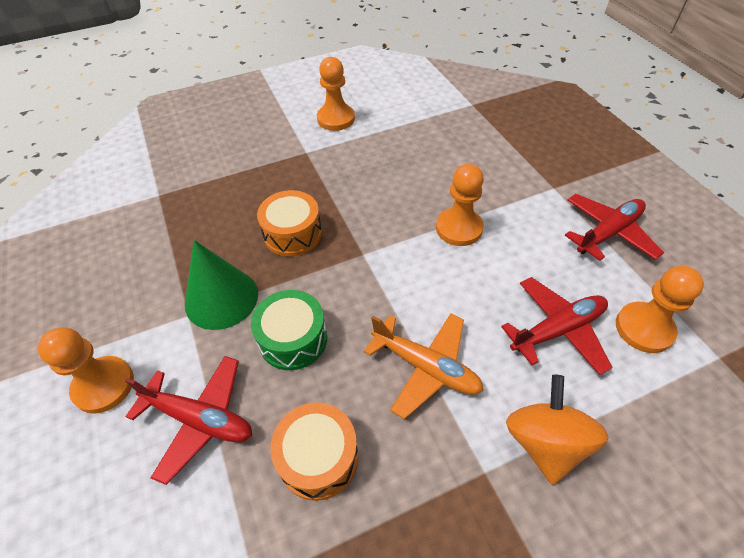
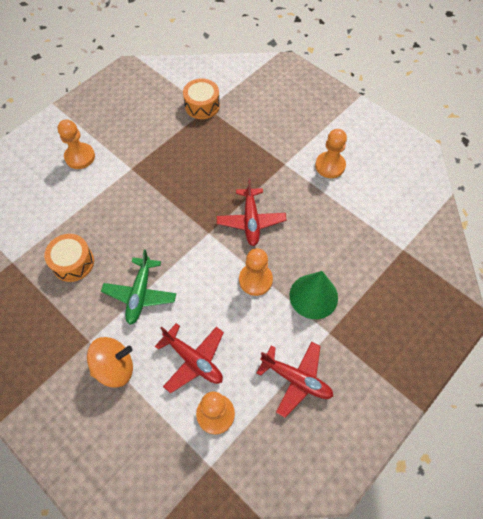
camera: 65 degrees right, 10 degrees up
(199, 419) = (76, 204): red plane -> red plane (251, 221)
(221, 298) = (147, 177): green cone -> green cone (313, 296)
(292, 234) = (208, 189): orange drum -> orange drum (202, 105)
(293, 339) = (134, 223): green drum -> none
(425, 367) = (140, 294): orange plane -> green plane

